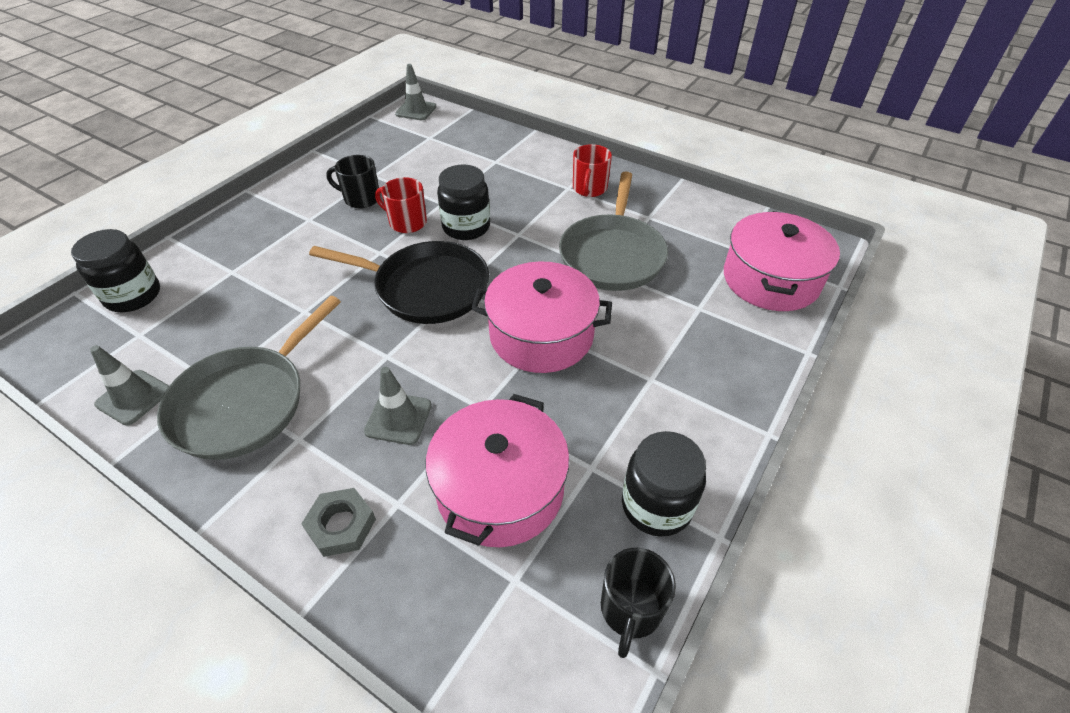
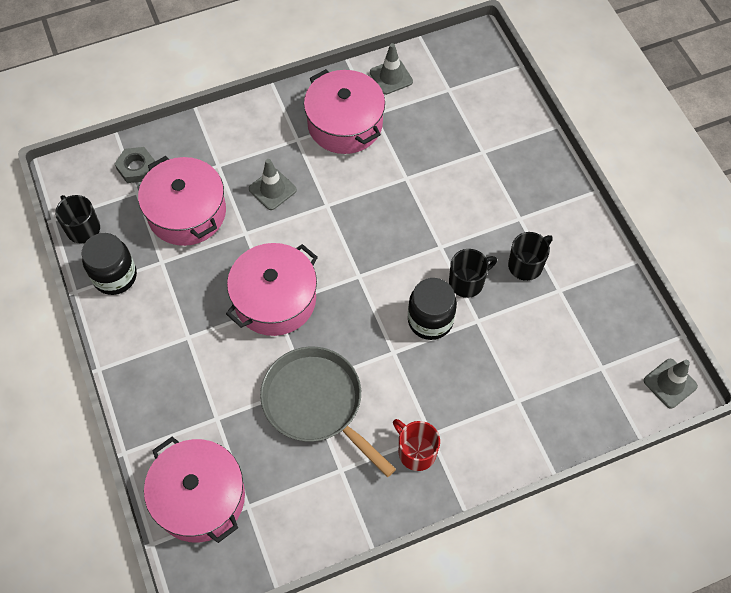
camera: 125 degrees right, 15 degrees up
(133, 296) = (494, 94): black jar -> none
(245, 403) = (345, 124): grey pan -> pink pot
(341, 525) = (226, 138): grey nut -> grey nut (136, 168)
(407, 222) = (467, 282): red mug -> black mug
(426, 288) = (375, 257): black pan -> none

